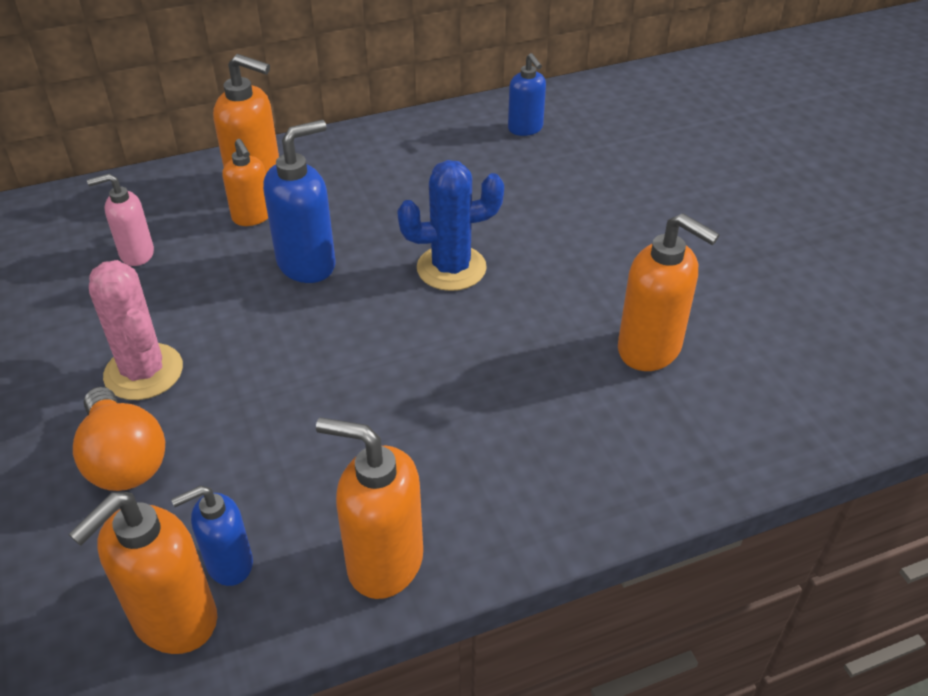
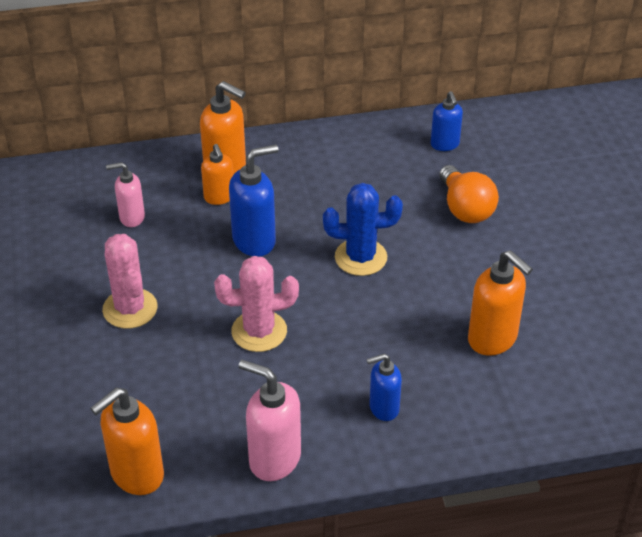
camera: 10 degrees right, 0 degrees up
(124, 460) = (112, 368): orange light bulb -> orange light bulb (465, 209)
(229, 564) = (174, 446): blue soap dispenser -> blue soap dispenser (383, 408)
(331, 379) = (259, 331): none -> pink cactus
(384, 562) = (274, 459): orange soap dispenser -> pink soap dispenser

